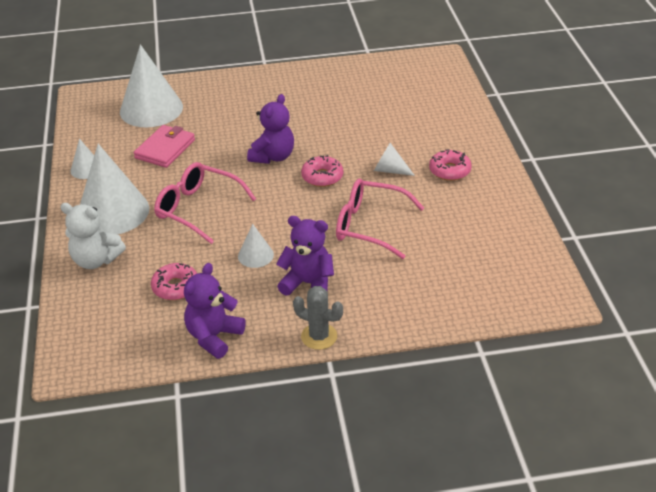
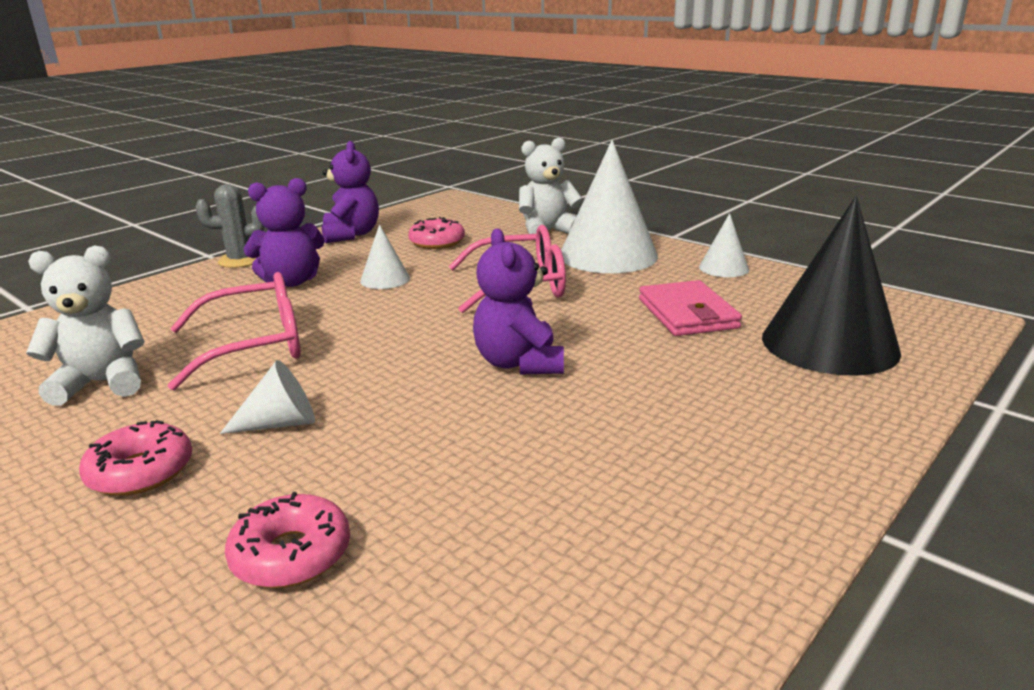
camera: 140 degrees right, 15 degrees down
(151, 109) = (829, 344): white cone -> black cone
(322, 177) = (398, 370): pink donut -> pink donut (291, 554)
(451, 231) = (102, 383): none -> white teddy bear

